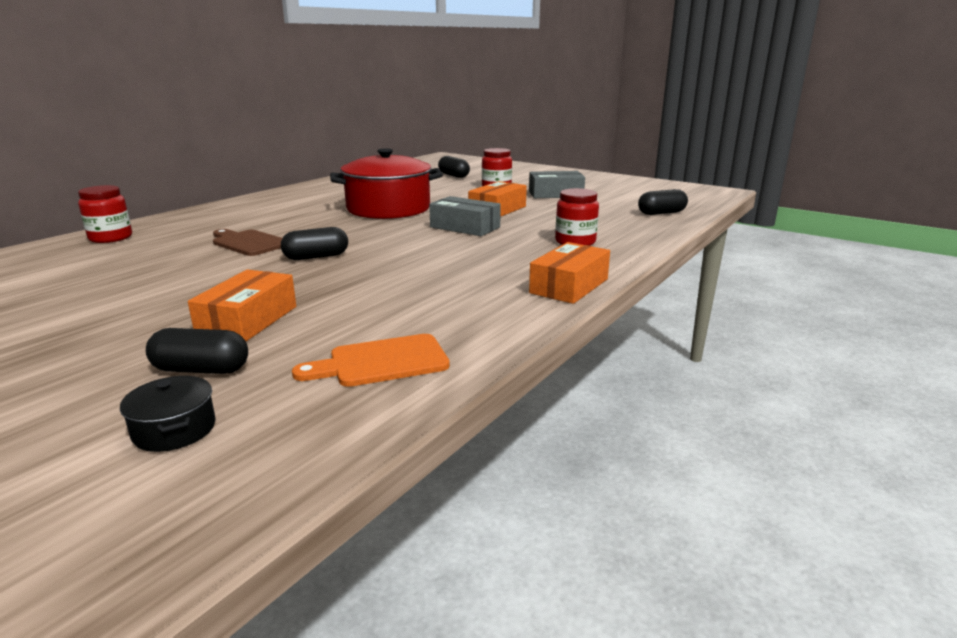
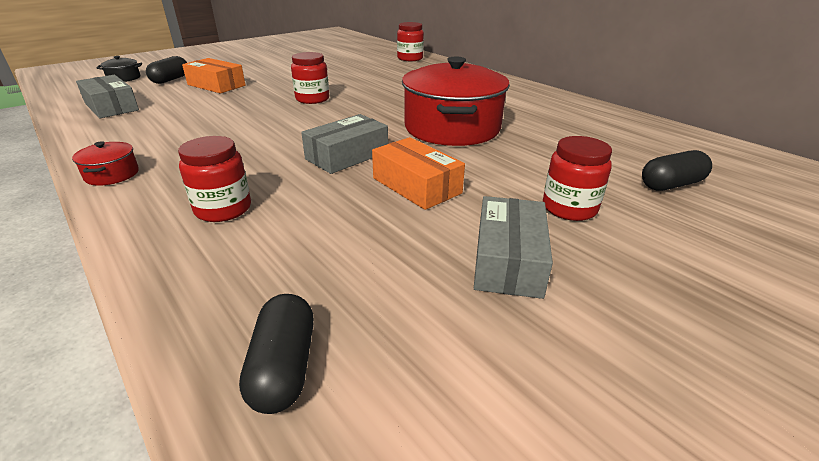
camera: 105 degrees right, 10 degrees up
(248, 243) = (368, 84): brown cutting board -> none
(316, 257) = (312, 99): black capsule -> red jar
(382, 362) = (111, 107): orange cutting board -> grey box
(569, 286) = (112, 174): orange box -> red pot

